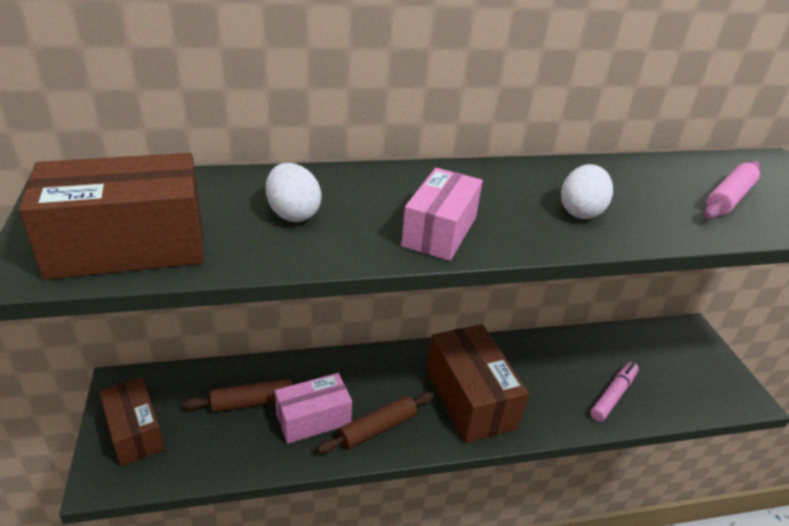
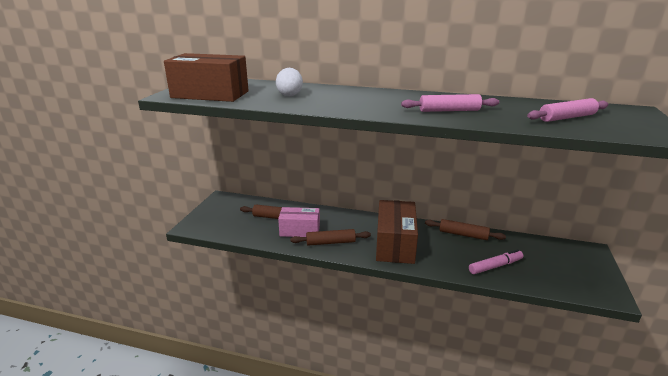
camera: 30 degrees right, 10 degrees down
(135, 432) = (215, 215): brown box -> none
(440, 231) = (355, 107): pink box -> none
(544, 349) = (463, 234): none -> brown rolling pin
(581, 211) = (449, 110): white egg -> pink rolling pin

